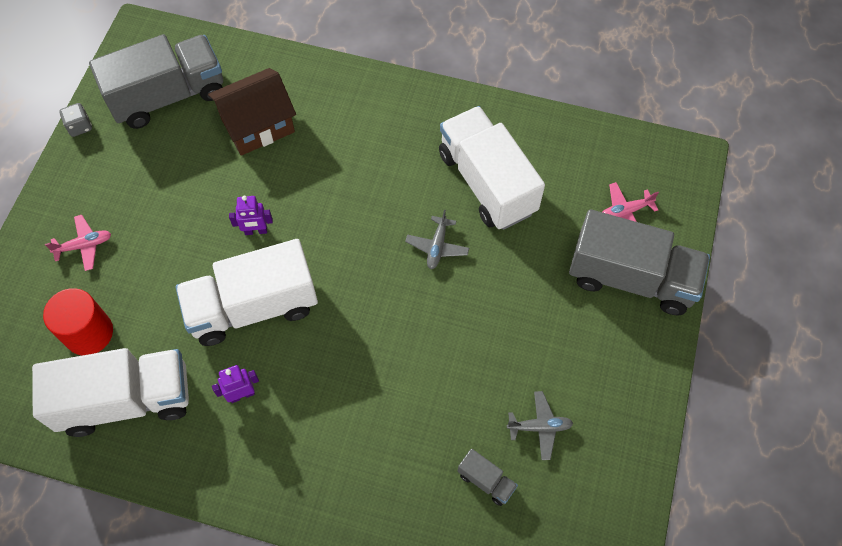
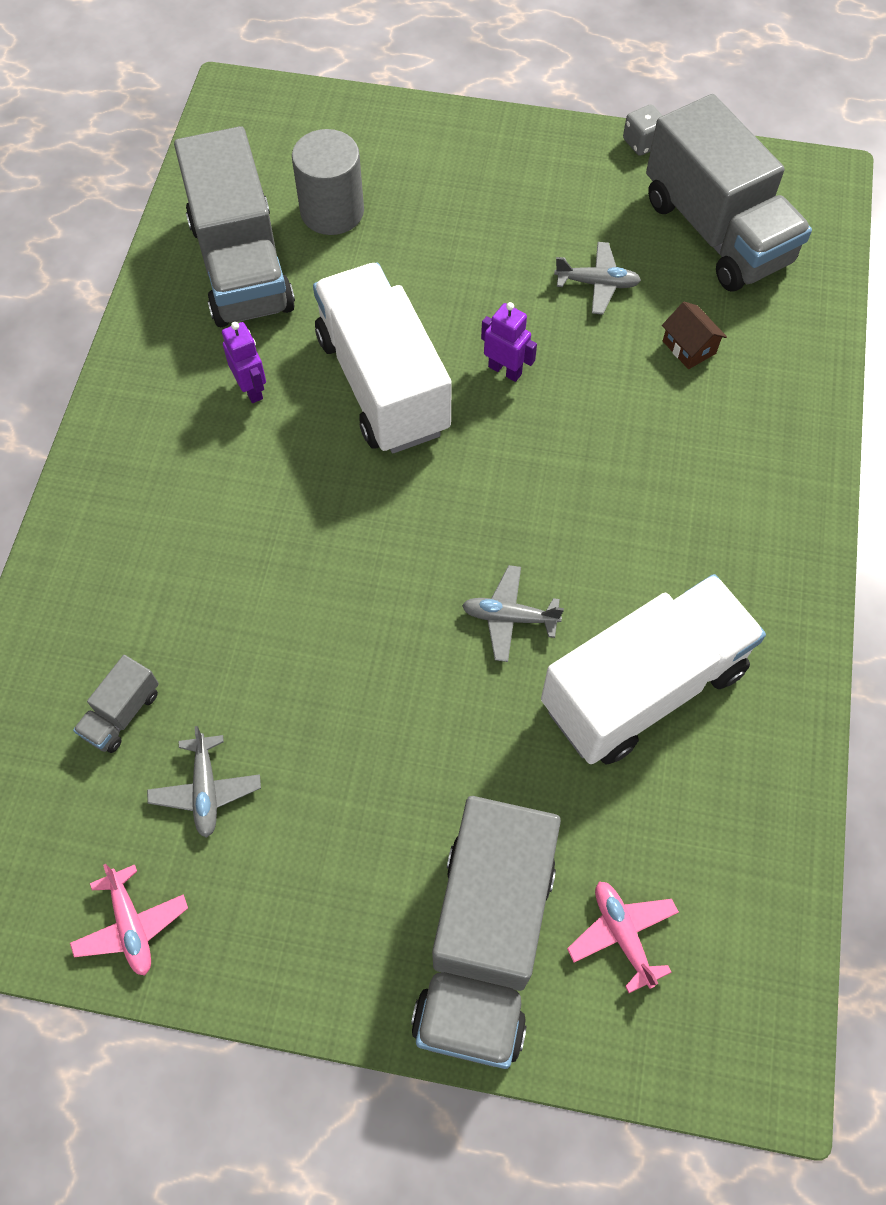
camera: 85 degrees right, 0 degrees up
(84, 245) = (457, 183): pink plane -> pink plane (131, 925)
(89, 333) = (332, 211): red cylinder -> grey cylinder
(126, 400) = (241, 266): white truck -> grey truck
(196, 169) = (597, 283): none -> grey plane
(256, 231) = (505, 370): purple robot -> purple robot turned 135 degrees clockwise
(257, 125) = (689, 347): brown house -> brown house, size x0.46

